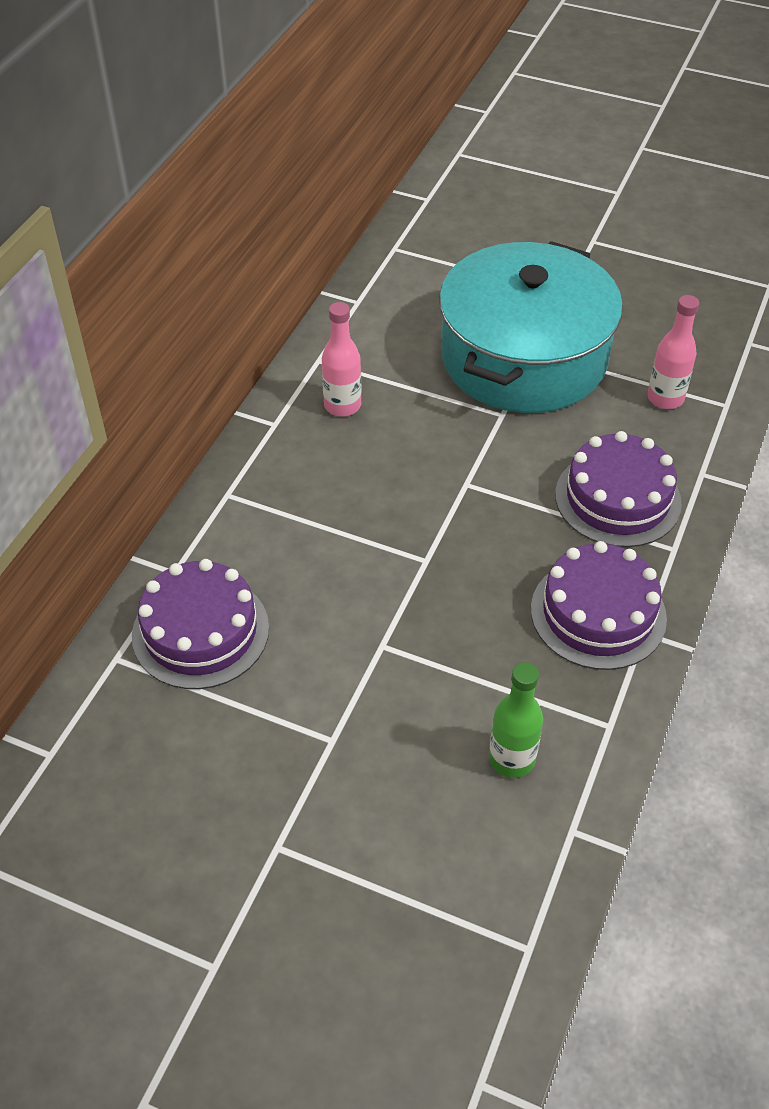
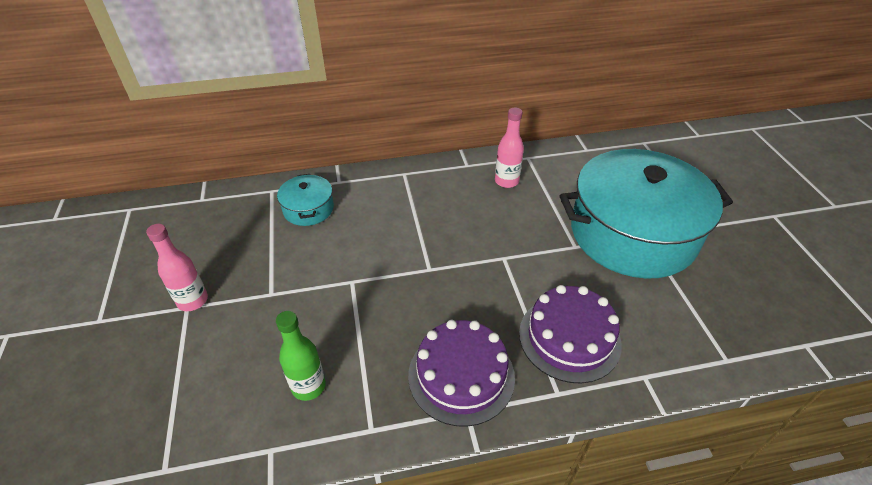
camera: 55 degrees right, 5 degrees down
(200, 631) = (308, 209): purple cake -> turquoise pot
(665, 398) = (688, 320): pink bottle -> pink bottle (193, 301)

